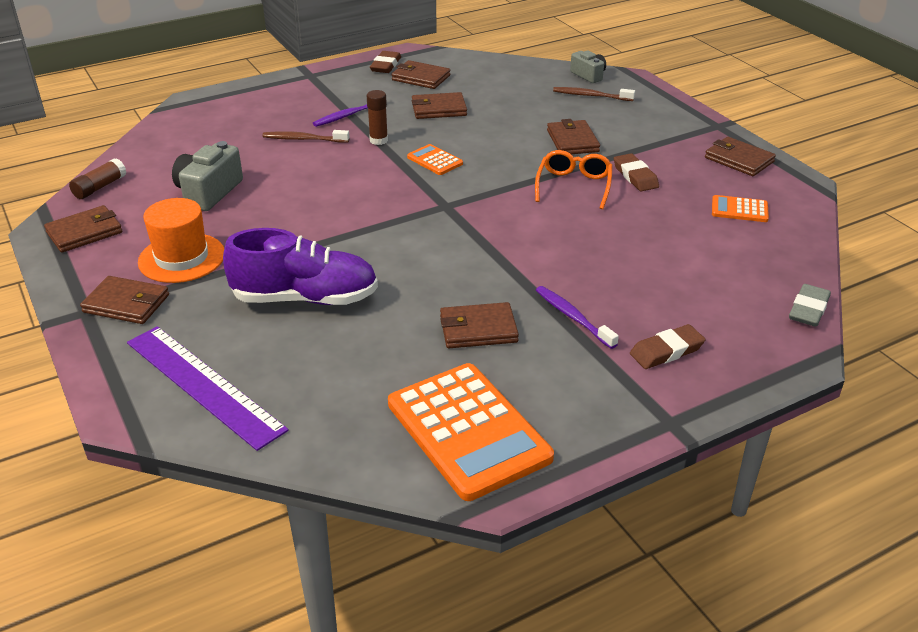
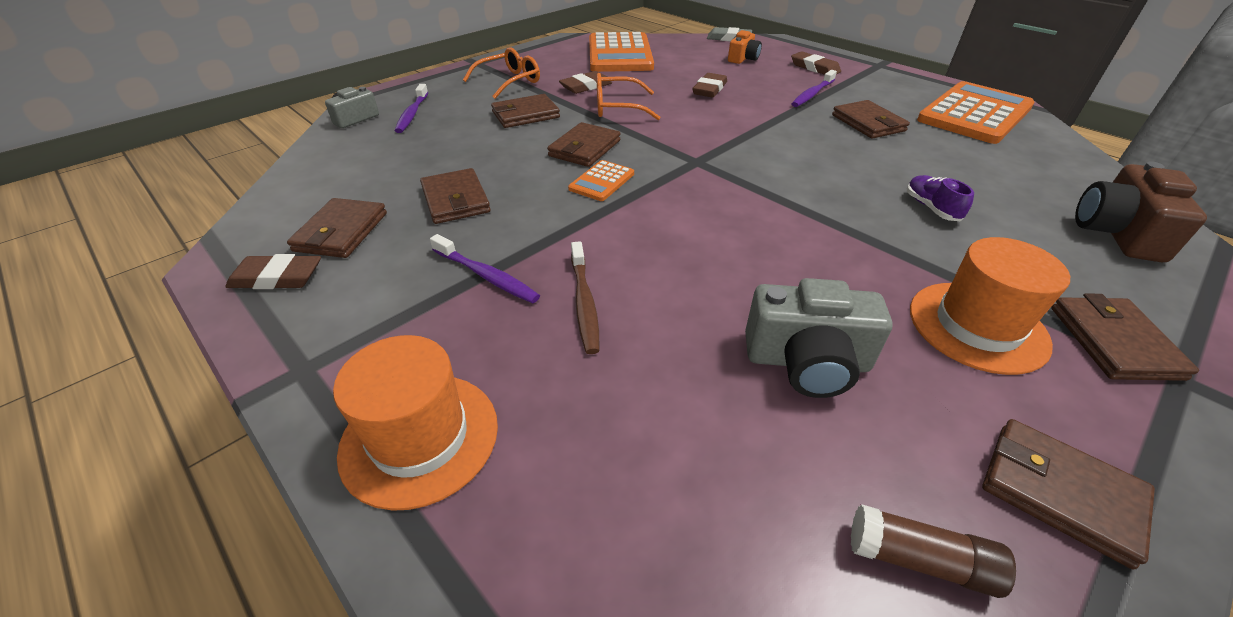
camera: 105 degrees left, 5 degrees up
(204, 385) = (1117, 233): purple ruler -> brown camera
(249, 98) = (420, 437): none -> orange hat
(305, 298) = (931, 208): purple shoe -> purple shoe, size x0.44
(378, 140) = (563, 230): brown glue stick -> none
(591, 96) = (412, 114): brown toothbrush -> purple toothbrush
(608, 248) = (709, 89): none -> brown eraser
(658, 138) = (509, 81): none -> orange glasses
(713, 299) = (743, 58): none -> orange camera
(739, 160) = (539, 55): brown wallet -> brown wallet (584, 148)
(739, 210) = (620, 54): orange calculator -> orange calculator, size x2.19

